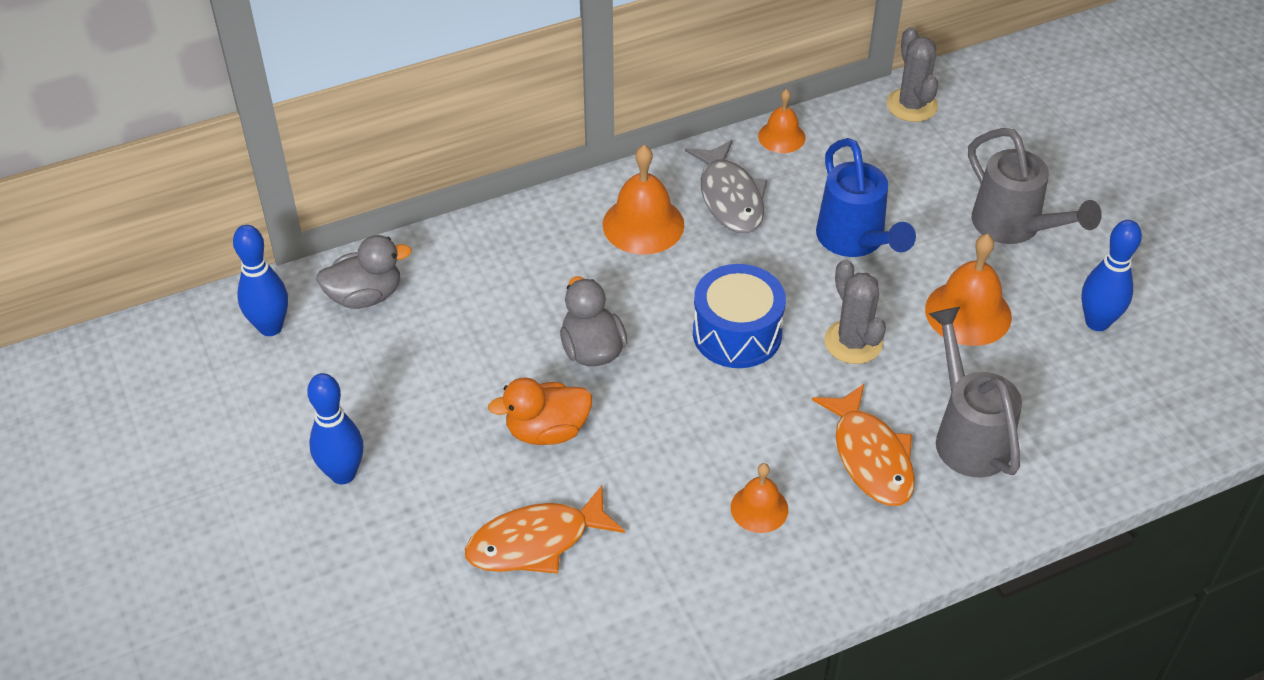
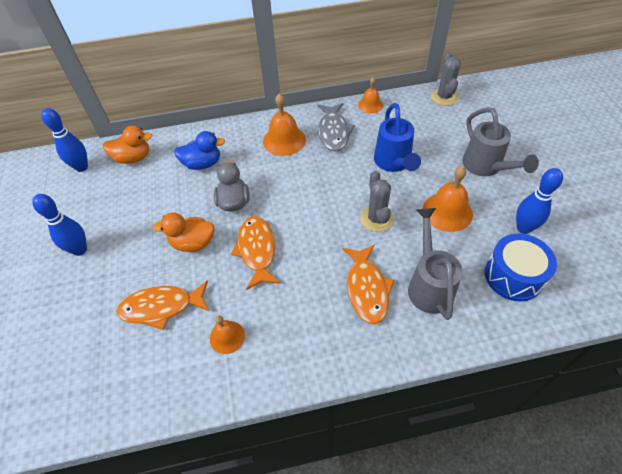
camera: 15 degrees right, 5 degrees up
(365, 296) = (133, 158): grey duck -> orange duck
(505, 289) = (202, 164): none -> blue duck
(665, 425) = (257, 250): none -> orange fish
(737, 333) = (313, 204): blue drum -> blue drum (513, 276)
(759, 508) = (292, 309): orange bell -> orange bell (227, 337)

